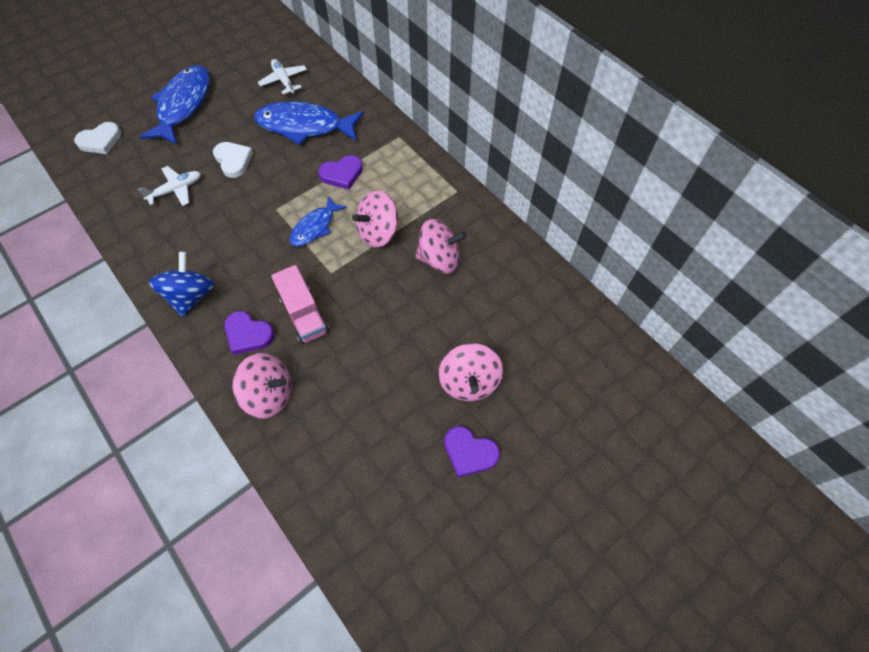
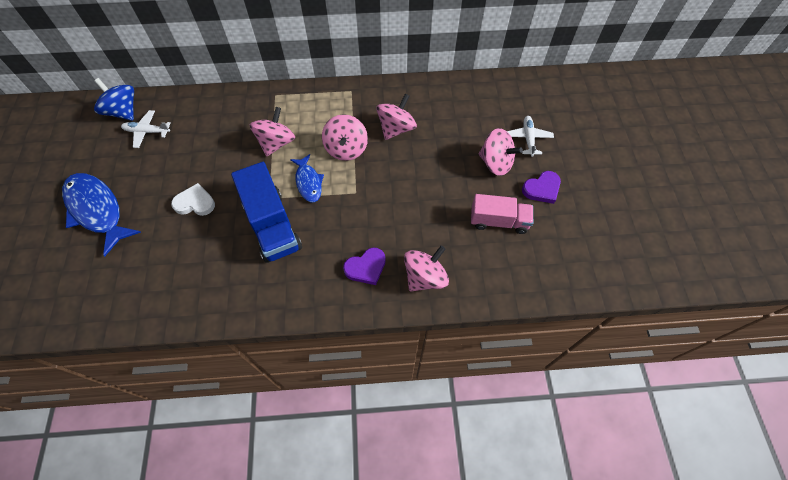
camera: 55 degrees left, 0 degrees up
(100, 141) = (70, 290): white heart -> none
(176, 190) = (185, 255): white plane -> white plane (528, 138)
(191, 296) = (301, 290): blue spinning top -> blue spinning top (123, 112)
(247, 230) = (272, 225): none -> blue truck
(304, 126) = (208, 142): blue fish -> none
(304, 315) = (377, 225): pink truck -> pink truck (498, 221)
(342, 174) = (276, 143): purple heart -> pink spinning top

